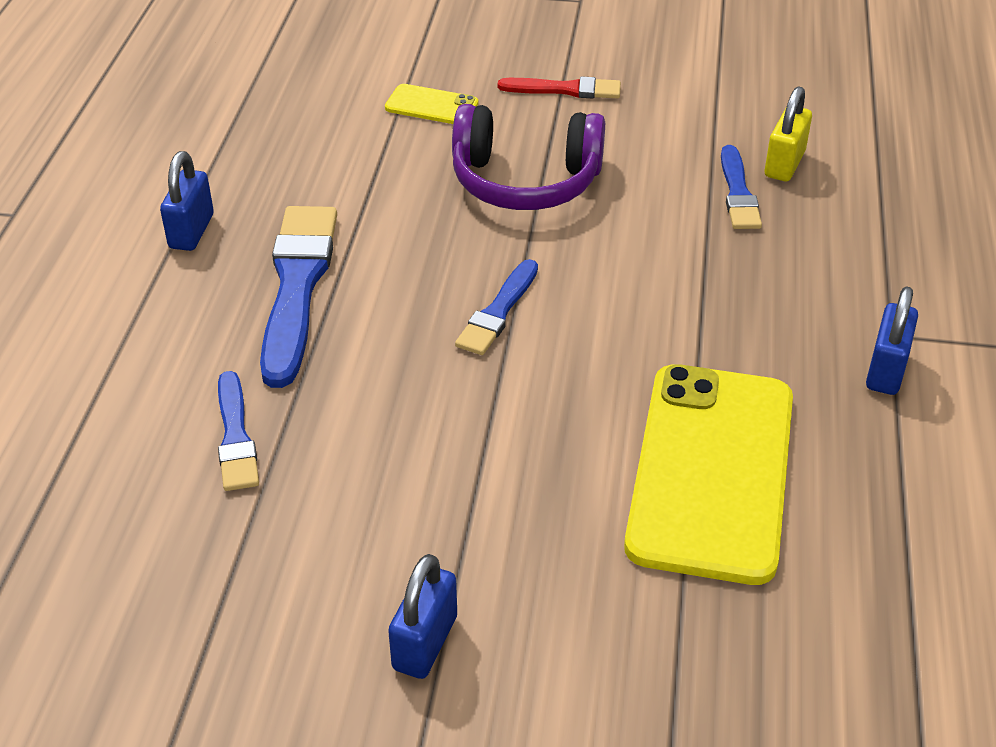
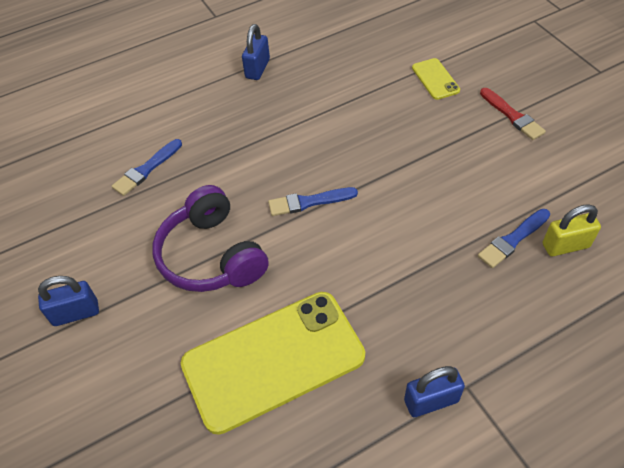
camera: 55 degrees right, 10 degrees up
(191, 231) = (257, 69): blue padlock -> blue padlock turned 45 degrees counterclockwise
(297, 286) = (256, 124): blue brush -> none
(525, 181) = (418, 149): purple headphones -> purple headphones (211, 255)

